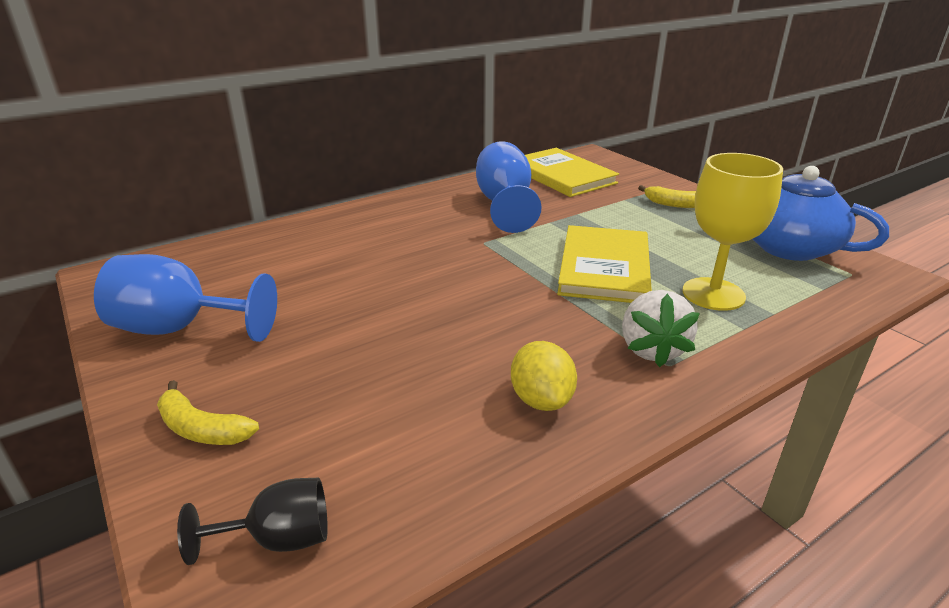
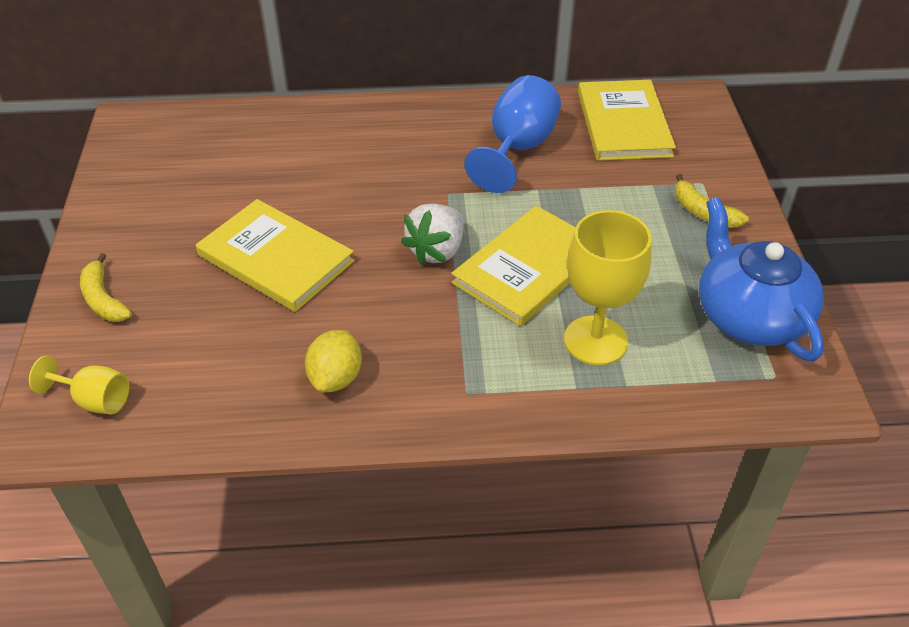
camera: 30 degrees right, 15 degrees up
(180, 328) = (143, 201): blue goblet -> none
(279, 539) = (95, 400): black goblet -> yellow goblet
(375, 328) = (276, 258): none -> yellow book
(652, 349) = (470, 372): white strawberry -> white strawberry (437, 251)

